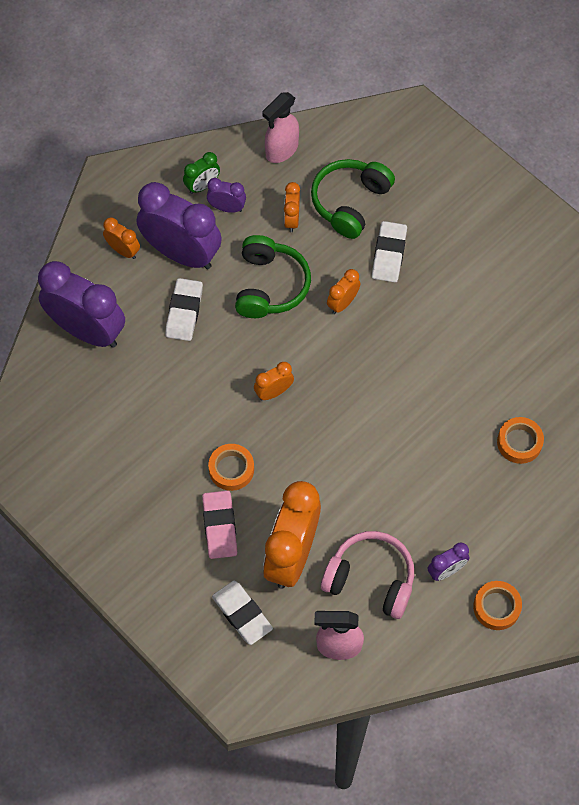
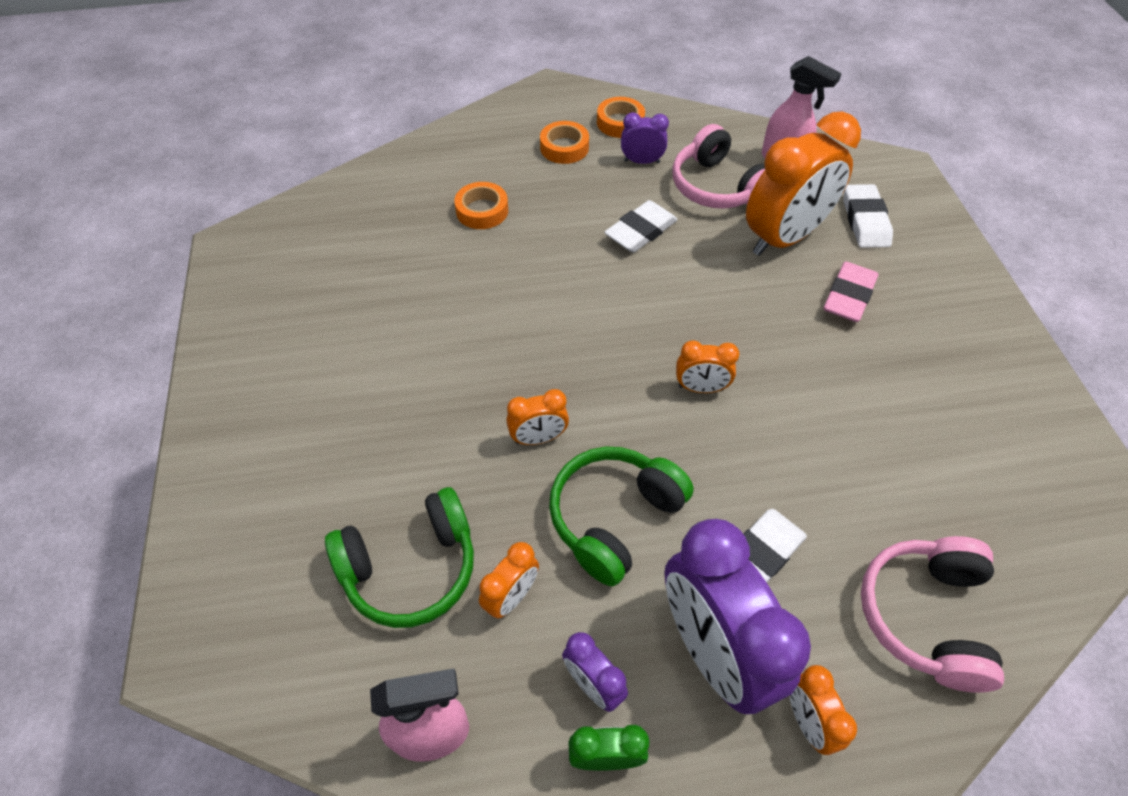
camera: 145 degrees left, 10 degrees down
(87, 331) = (925, 616): purple clock -> pink headphones
(231, 469) = (803, 339): orange tape -> orange tape (564, 147)
(389, 254) = (429, 462): white eraser -> white eraser (641, 231)

